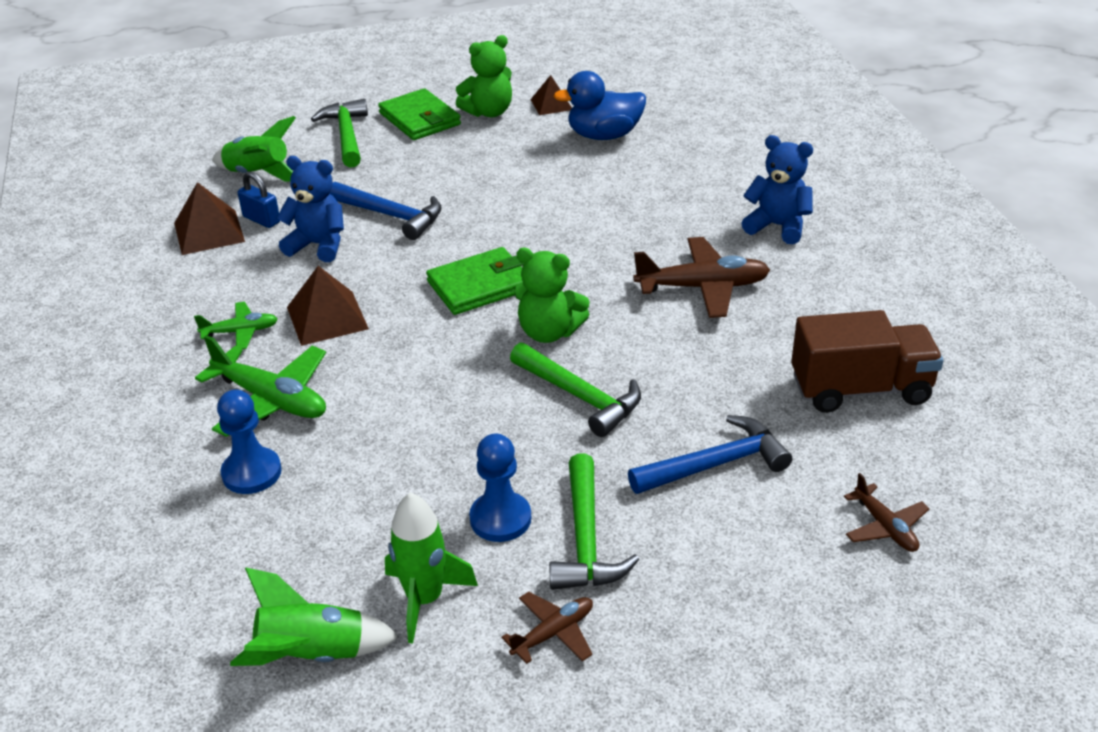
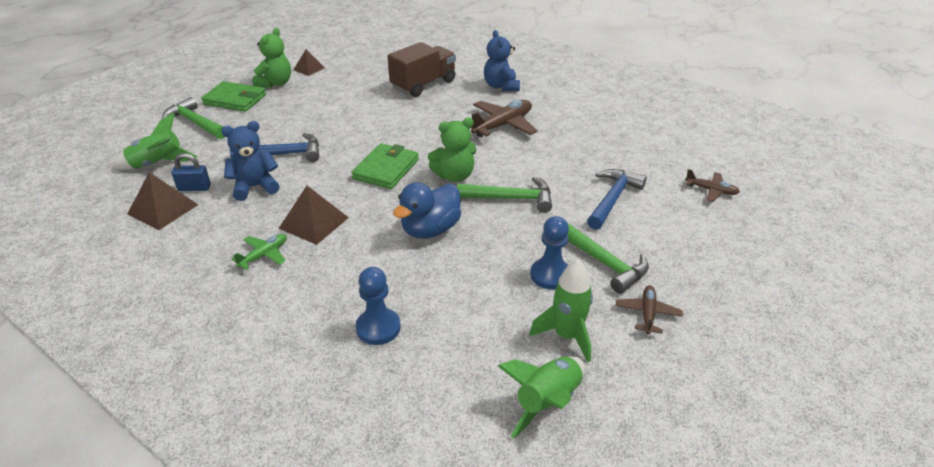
camera: 40 degrees left, 0 degrees up
(271, 400) = (337, 282): green plane -> none
(604, 135) = (359, 74): blue duck -> blue duck (430, 230)
(777, 226) = (501, 86): blue teddy bear -> blue teddy bear turned 90 degrees counterclockwise
(860, 389) = (627, 140): brown truck -> brown truck (423, 84)

